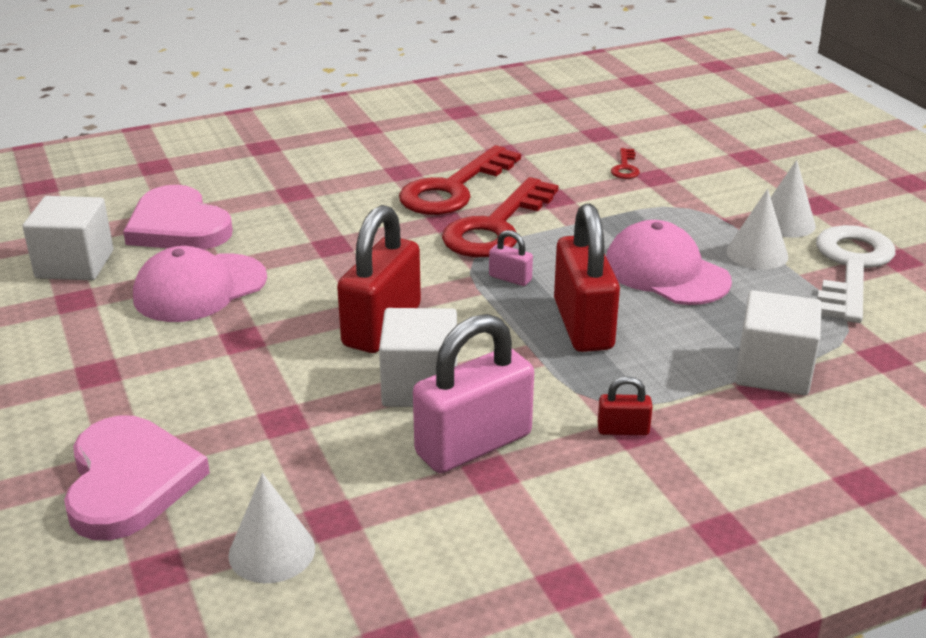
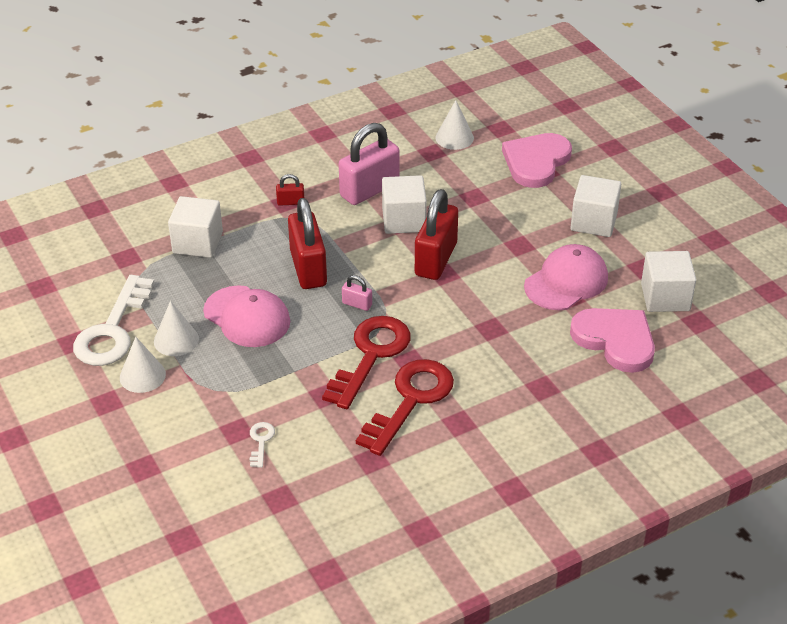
camera: 175 degrees right, 10 degrees up
(99, 366) = (593, 222): none -> white cube
(129, 481) = (536, 162): pink heart -> pink heart turned 45 degrees clockwise
(625, 167) = (261, 441): red key -> white key

